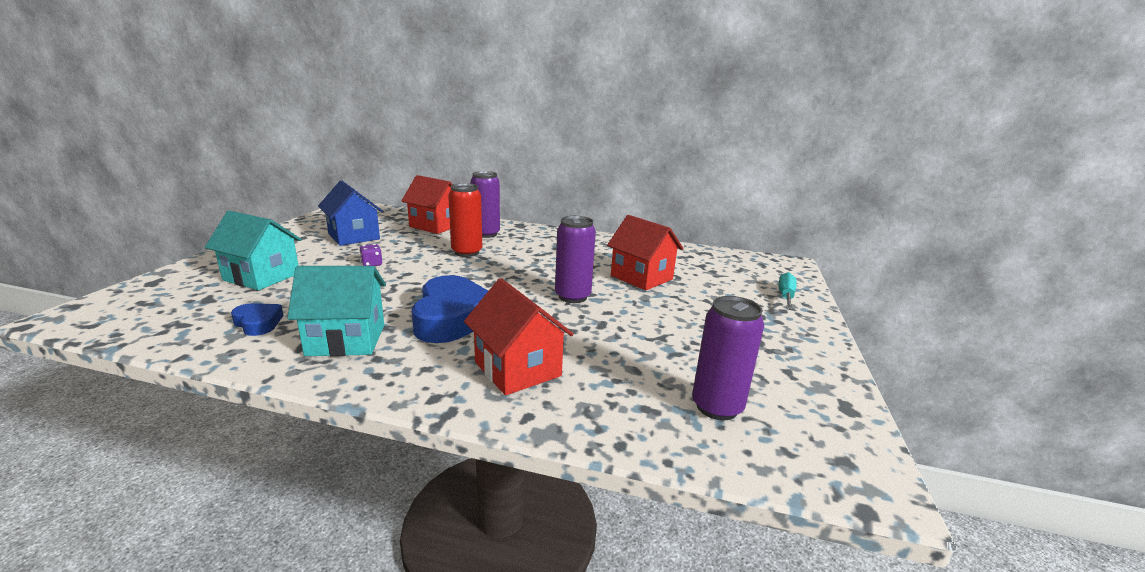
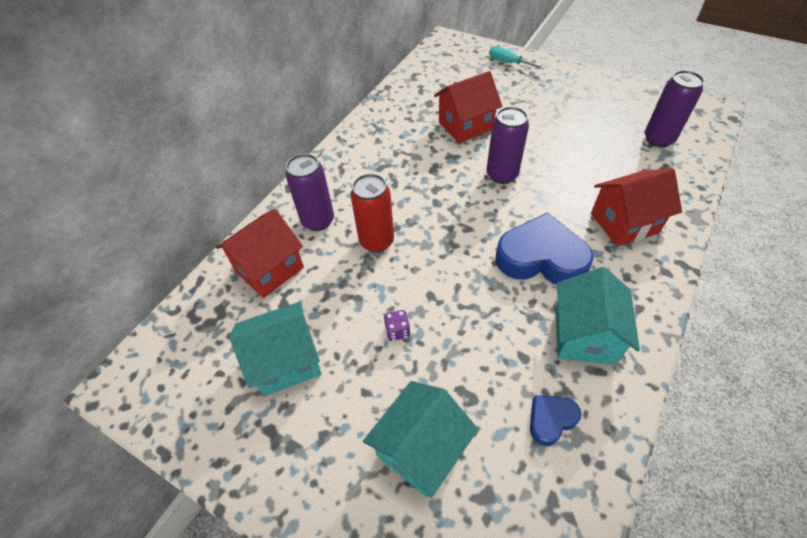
camera: 70 degrees left, 30 degrees up
(354, 236) = (286, 361): blue house -> turquoise house

